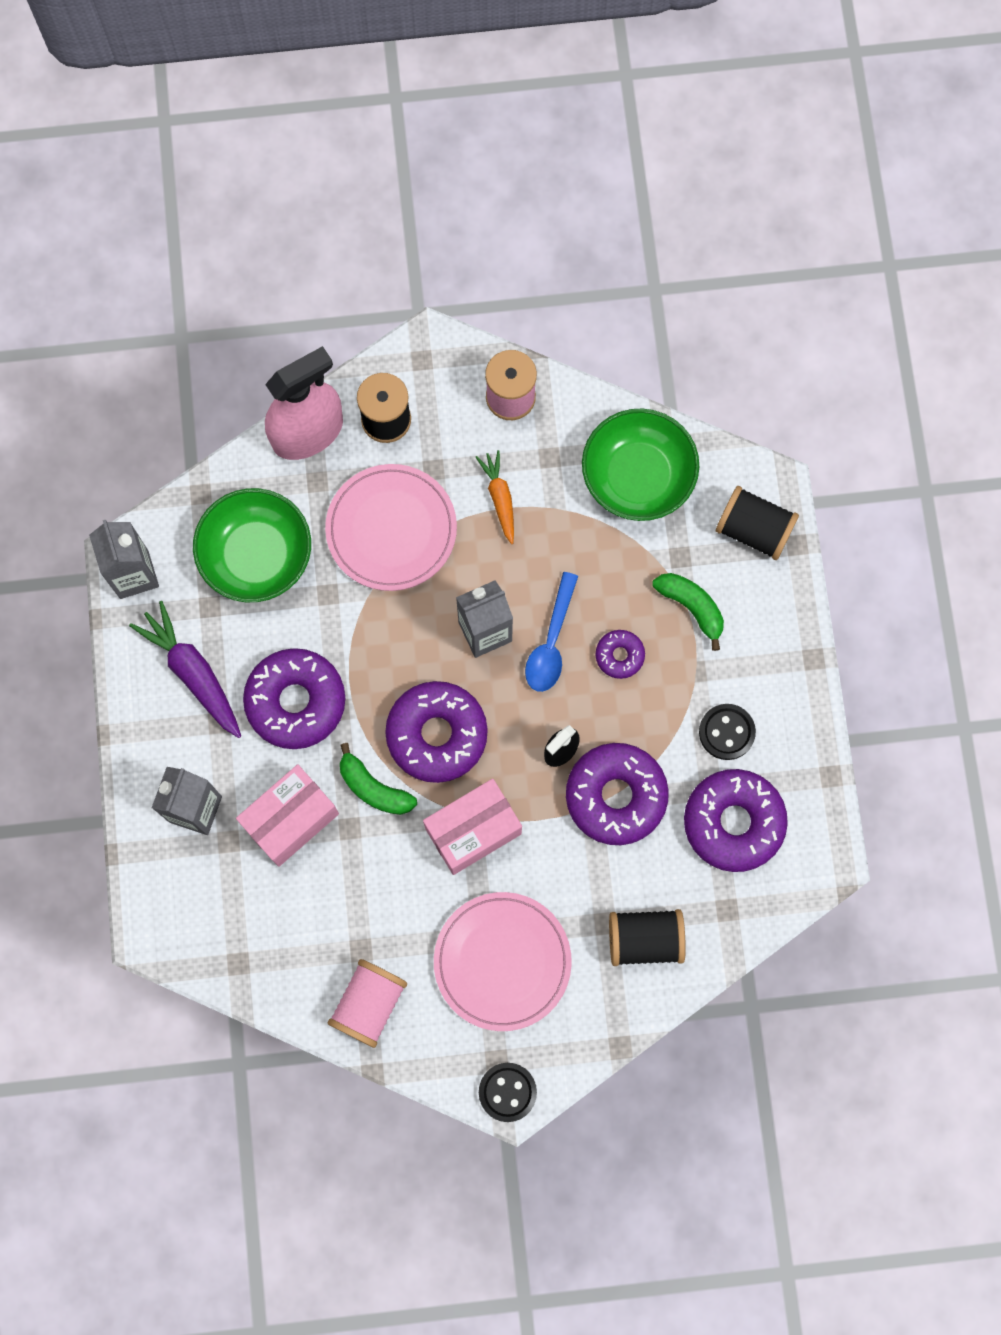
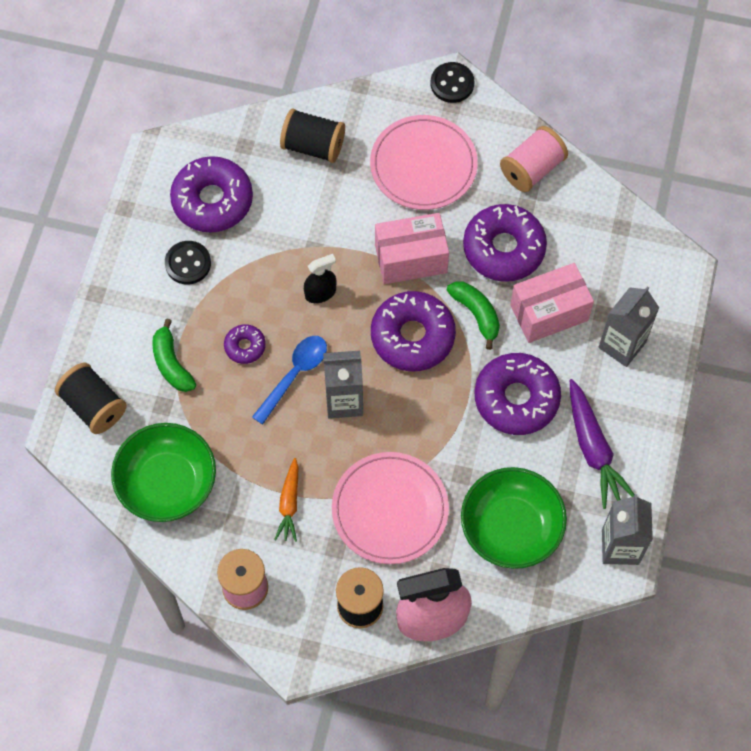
camera: 160 degrees left, 10 degrees down
(616, 796) = (292, 247): purple donut -> purple donut (503, 248)

